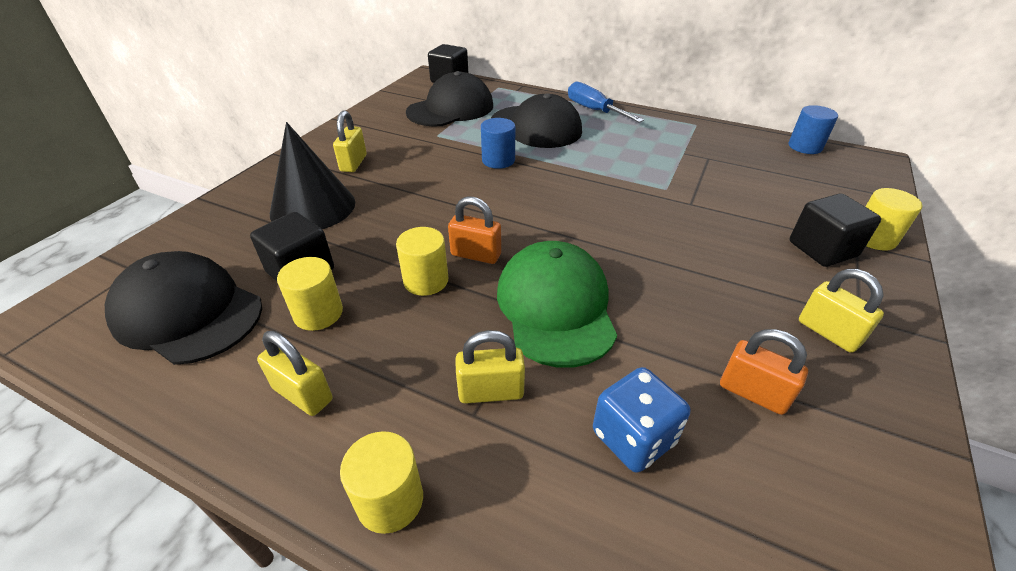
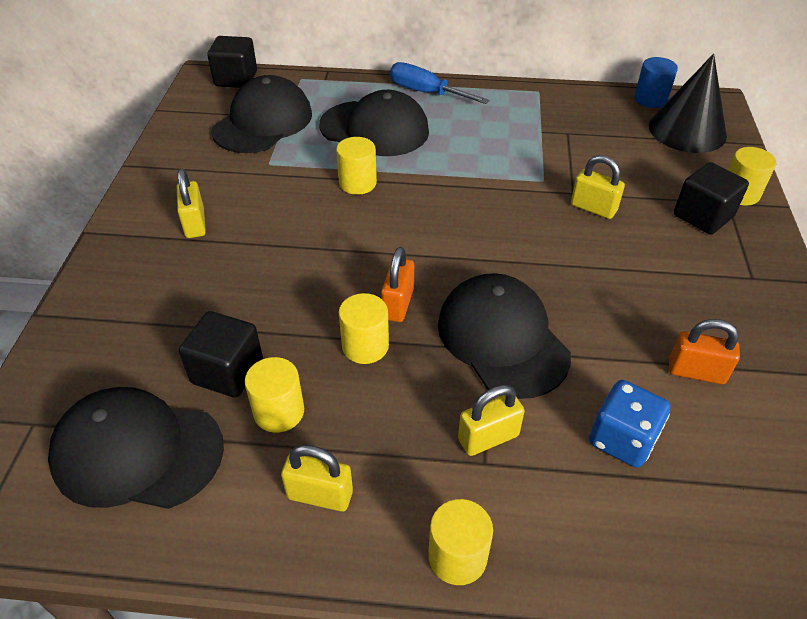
camera: 20 degrees left, 5 degrees up
(313, 207) = (186, 292): black cone -> black cone (687, 130)
(476, 255) = (398, 304): orange padlock -> orange padlock turned 75 degrees counterclockwise
(498, 160) = (357, 183): blue cylinder -> yellow cylinder
(555, 307) = (502, 339): green cap -> black cap
(828, 332) = (733, 299): yellow padlock -> yellow padlock (593, 208)

